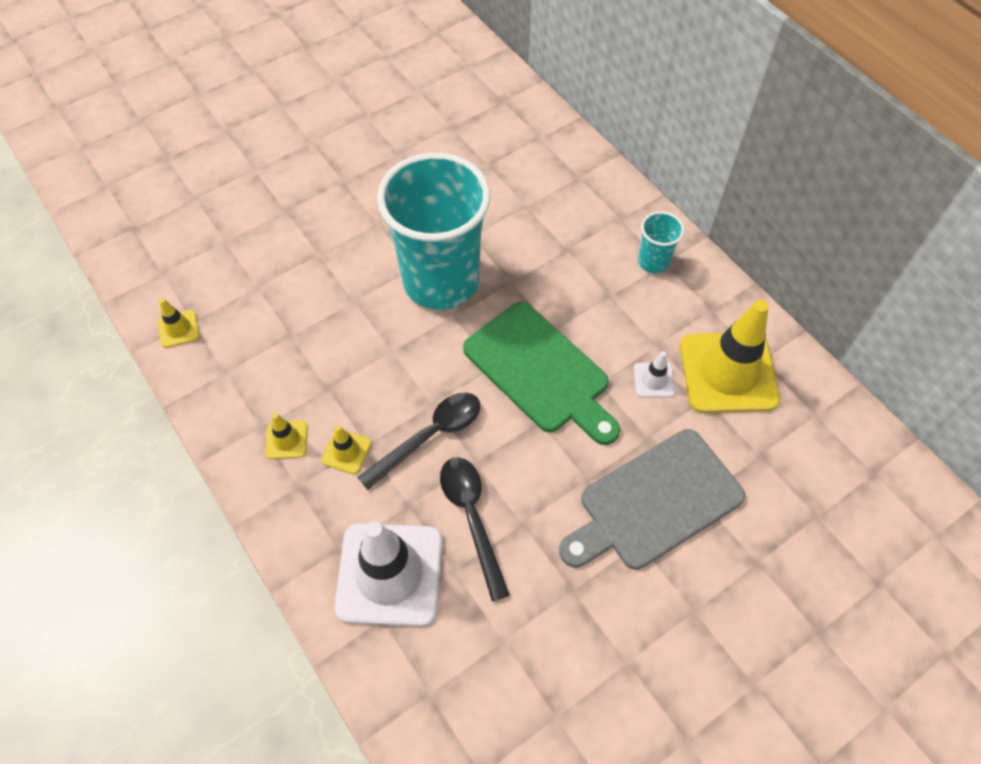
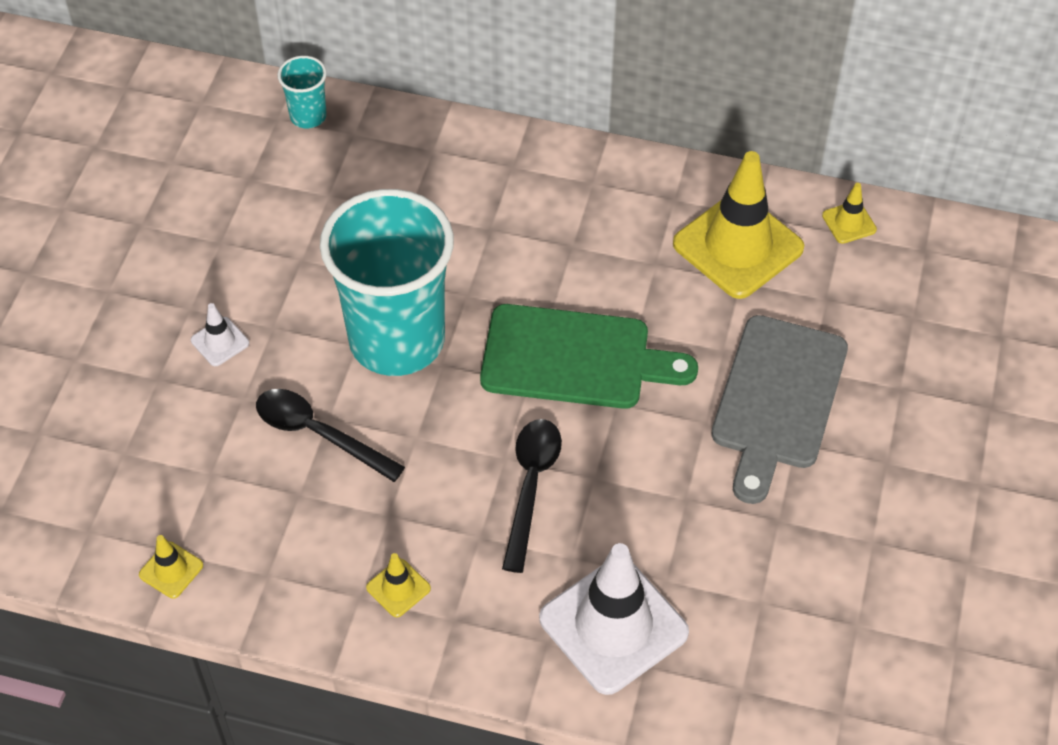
camera: 40 degrees left, 5 degrees down
(346, 452) = (467, 556): yellow traffic cone -> yellow traffic cone (849, 222)
(472, 518) = (638, 526): black spoon -> black spoon (319, 434)
(653, 262) = (581, 188): turquoise cup -> turquoise cup (308, 116)
(654, 380) = (681, 296): white traffic cone -> white traffic cone (220, 342)

